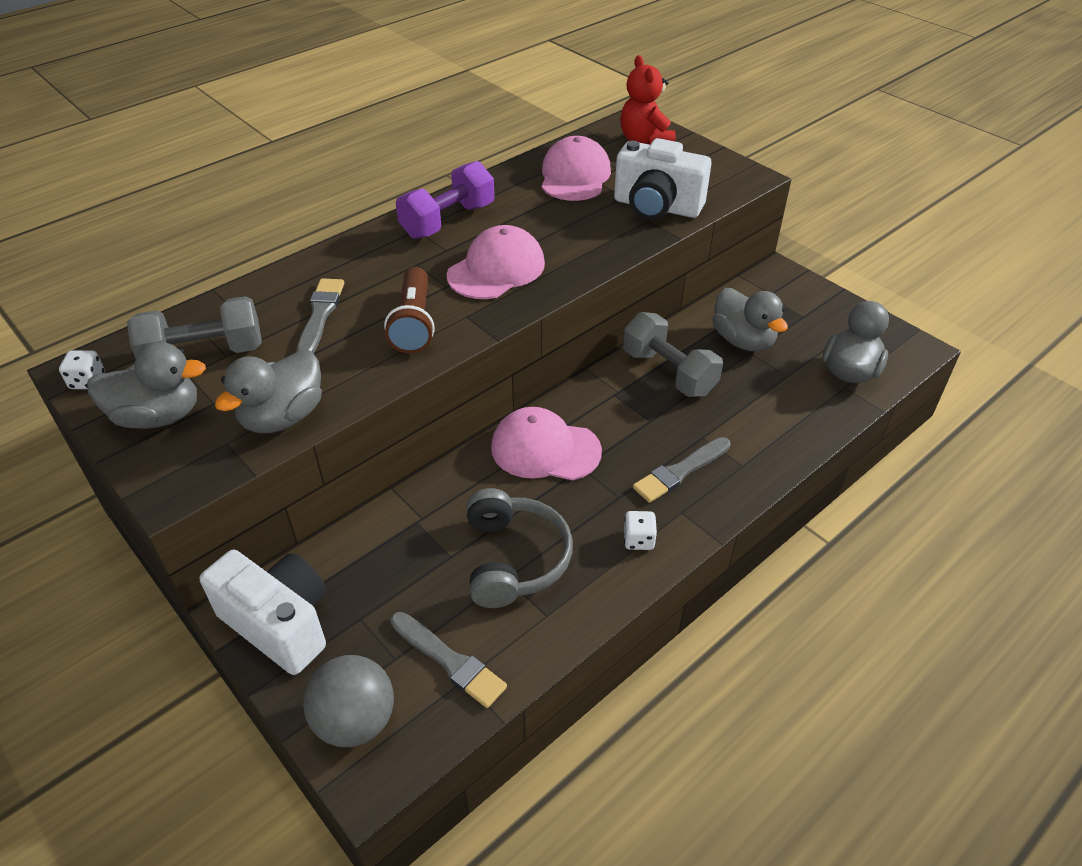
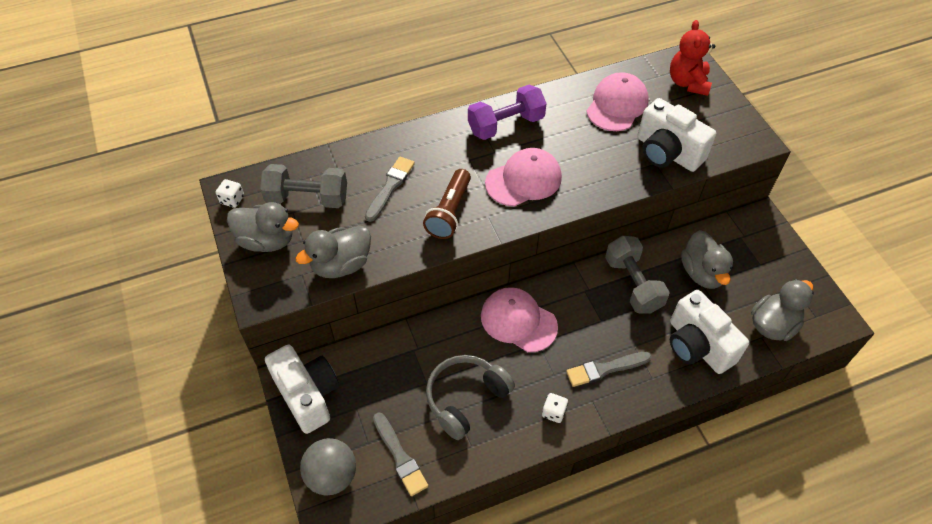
camera: 20 degrees right, 10 degrees up
(514, 559) = (466, 398): grey headphones -> grey headphones turned 150 degrees counterclockwise
(777, 415) = (697, 345): none -> white camera

